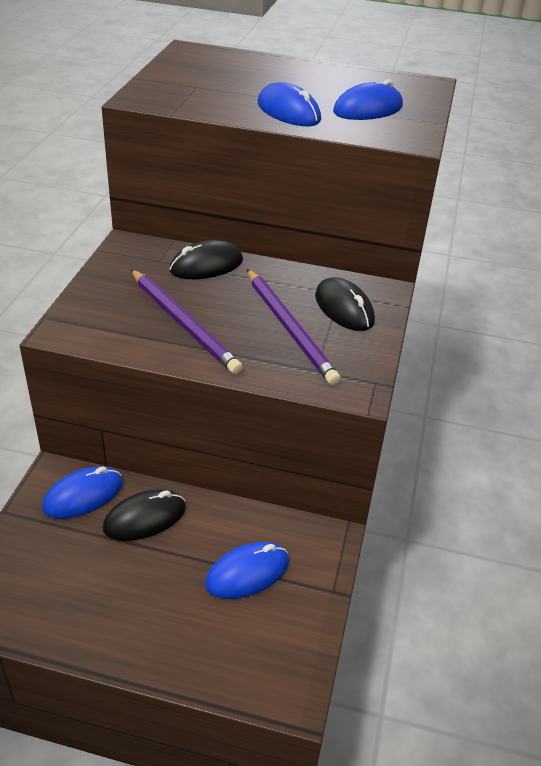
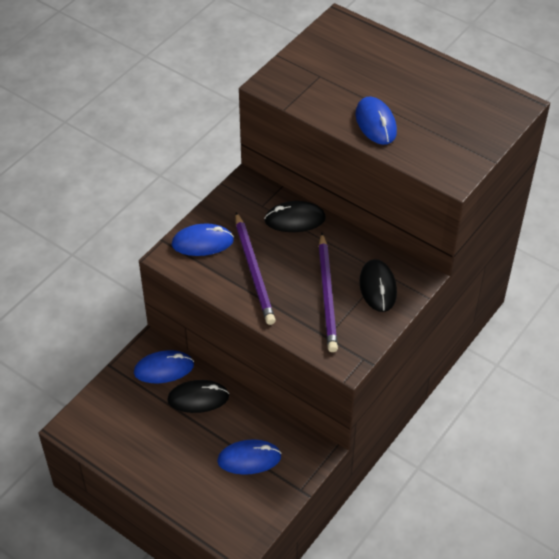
camera: 25 degrees right, 10 degrees up
(368, 109) = (442, 132): blue mouse -> blue mouse (202, 242)

